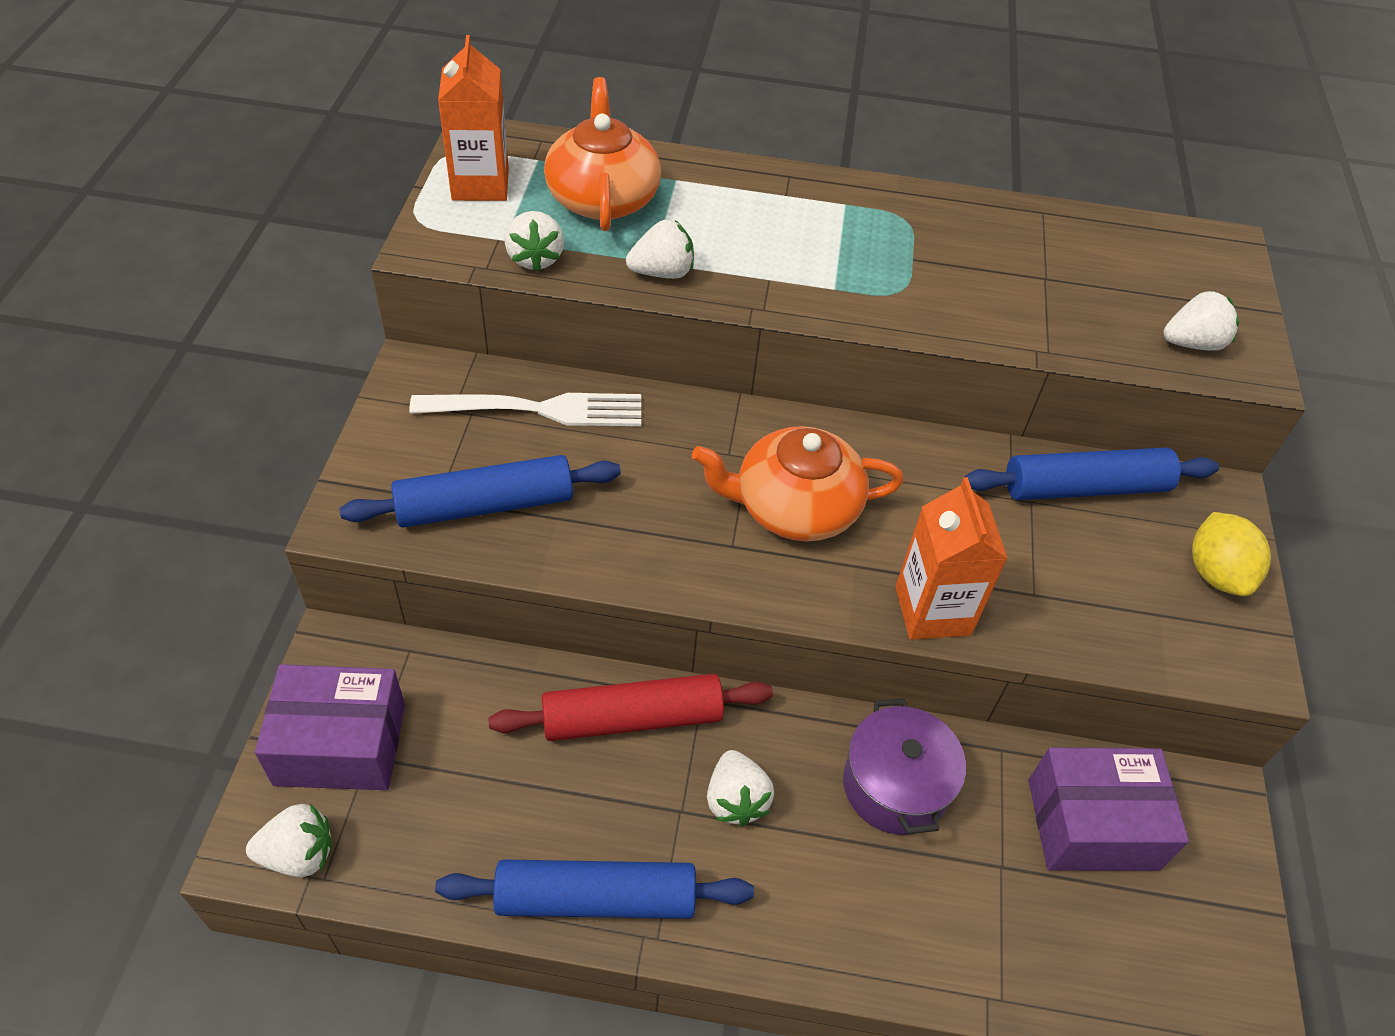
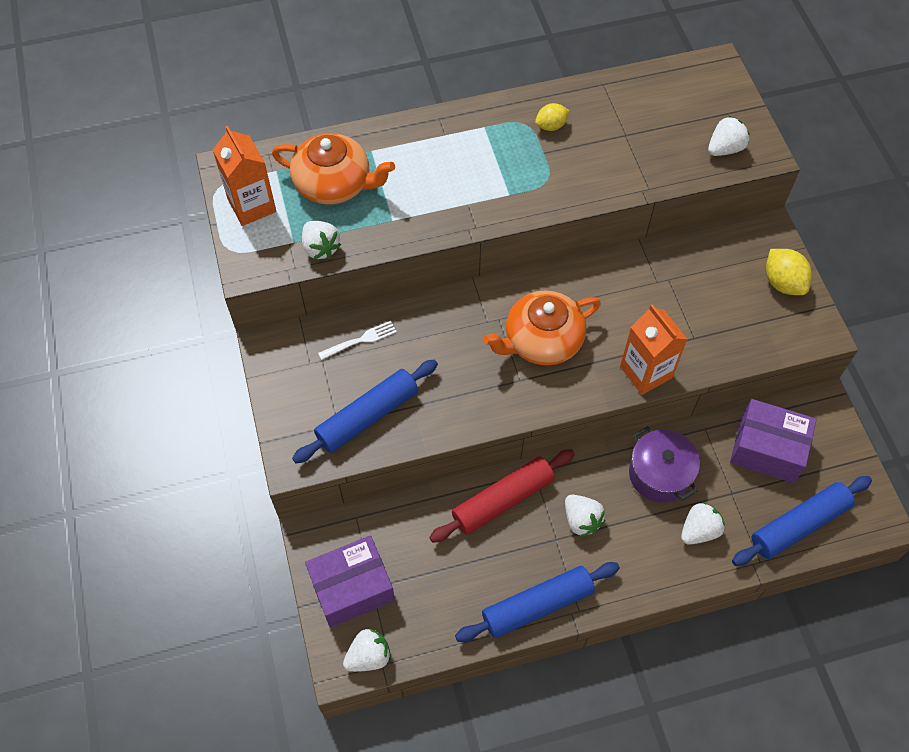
camera: 20 degrees left, 10 degrees up
(539, 409) = (361, 340): white fork -> white fork, size x0.54
(602, 198) = (334, 184): orange teapot -> orange teapot turned 135 degrees clockwise
(662, 272) = (402, 226): white strawberry -> white strawberry (699, 530)
(941, 233) = (551, 126): none -> yellow lemon
(1085, 488) = (694, 257): blue rolling pin -> blue rolling pin (799, 525)
(1092, 824) = (767, 449): purple box -> purple box turned 45 degrees clockwise

